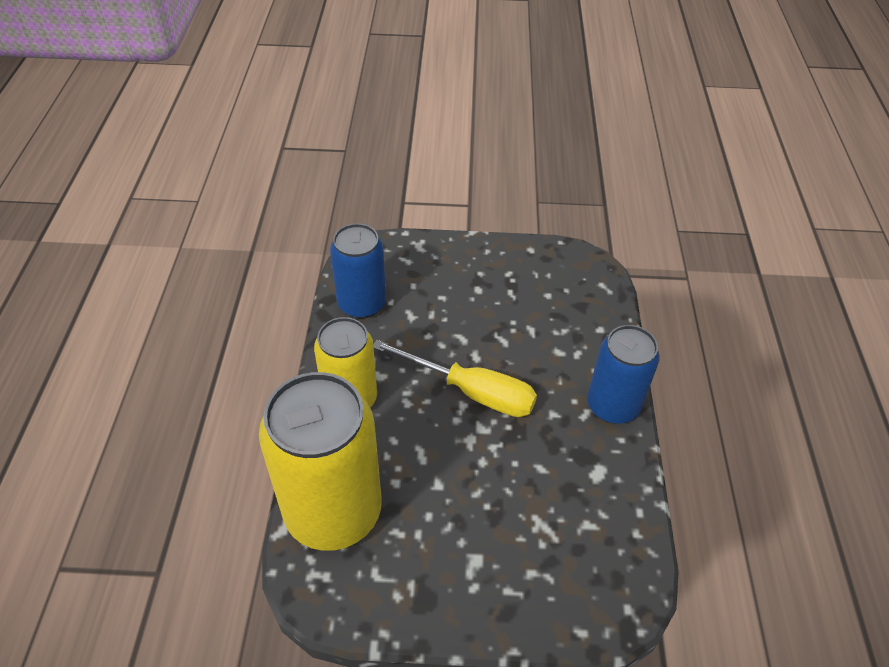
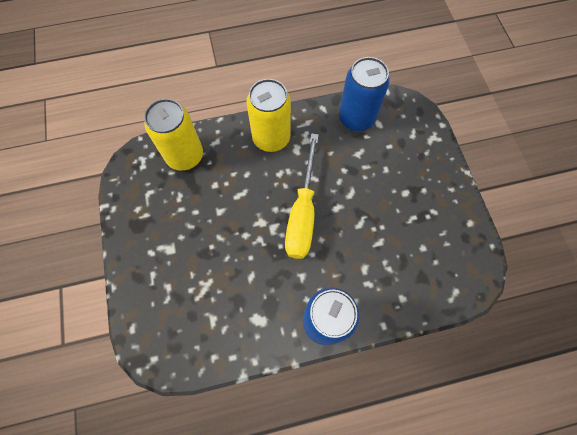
camera: 75 degrees right, 20 degrees up
(333, 511) = (185, 156): yellow can -> yellow can, size x0.62

